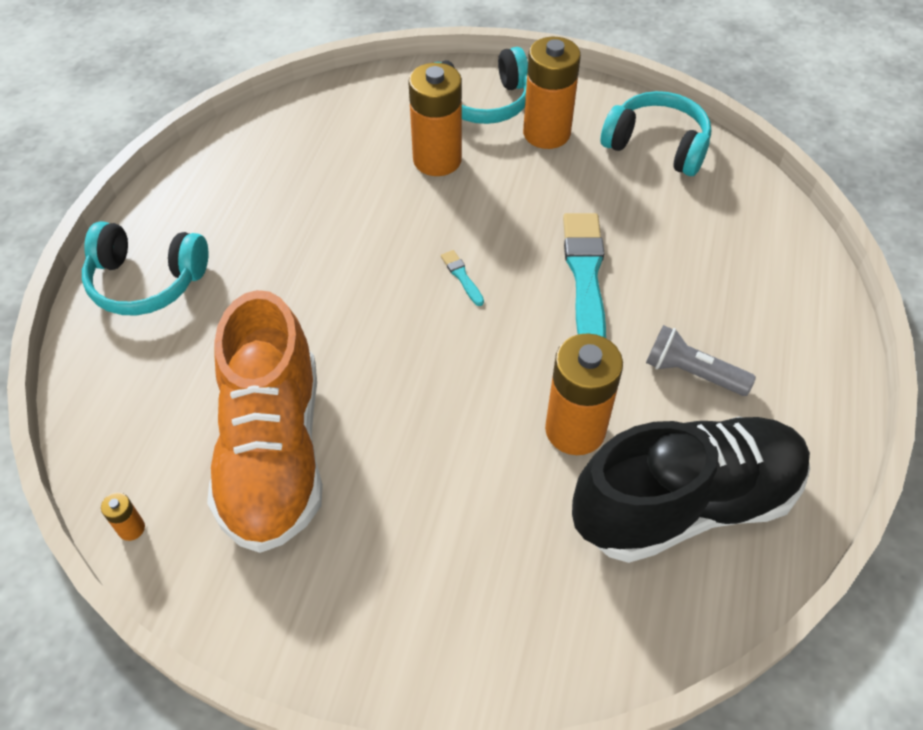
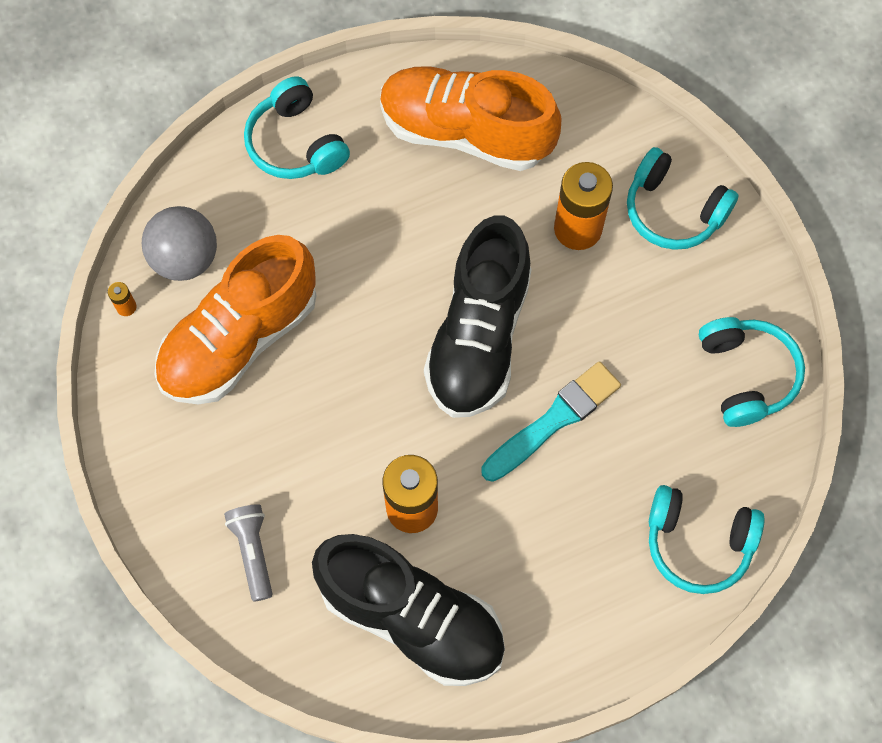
camera: 50 degrees right, 15 degrees up
(145, 440) = (185, 258): none -> grey ball
(279, 170) = (466, 132): none -> orange shoe
(462, 277) = (479, 337): turquoise brush -> black shoe
(546, 133) = (682, 283): orange battery -> none
(692, 373) = (527, 552): grey flashlight -> grey flashlight (253, 552)
(775, 258) = (698, 543): none -> turquoise headphones

